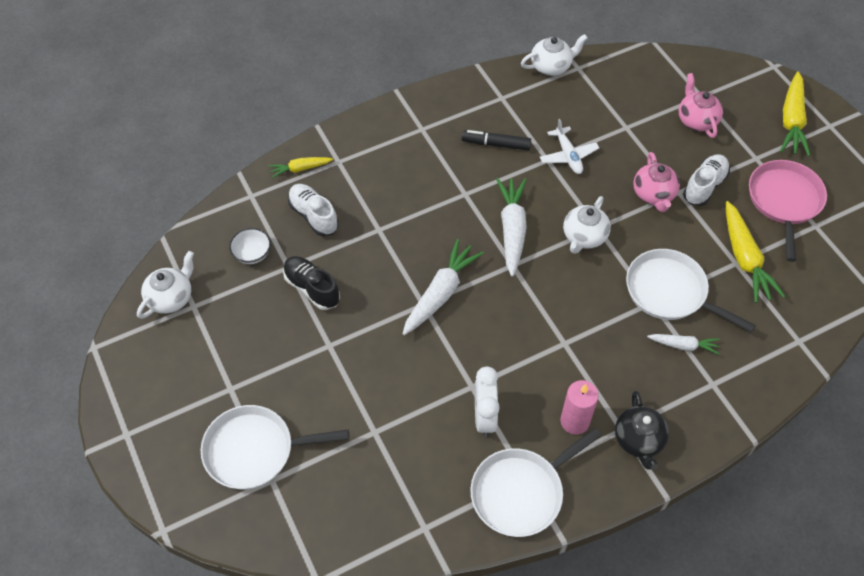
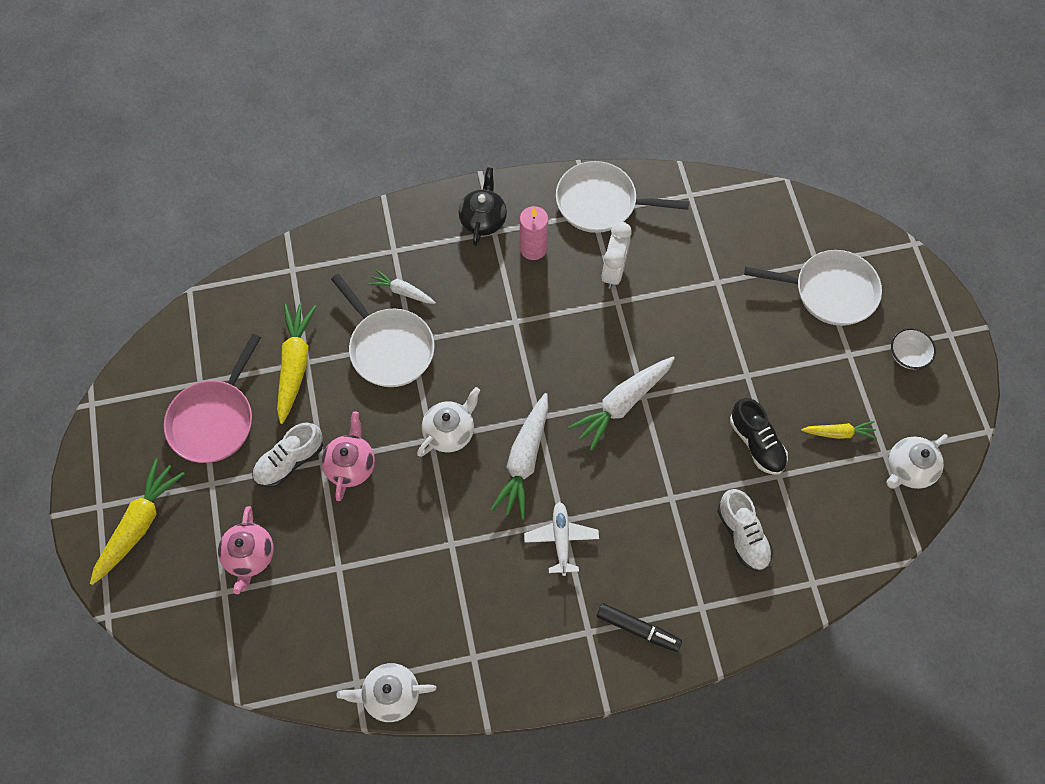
camera: 165 degrees left, 10 degrees up
(252, 254) = (817, 501): white bowl -> white bowl (907, 355)
(300, 169) = (750, 608): yellow carrot -> yellow carrot (838, 433)
(496, 144) = (504, 583): black marker -> black marker (638, 629)
(521, 492) = (601, 202): white pan -> white pan turned 150 degrees counterclockwise
(568, 155) = (425, 543): white plane -> white plane (561, 539)

